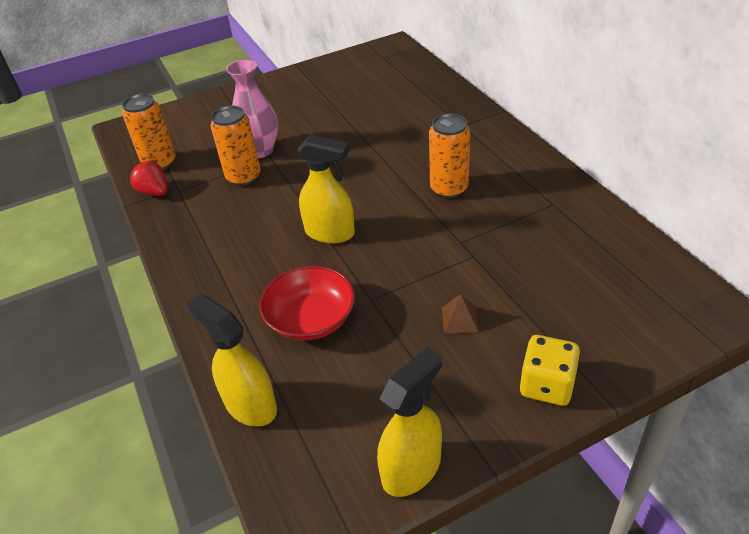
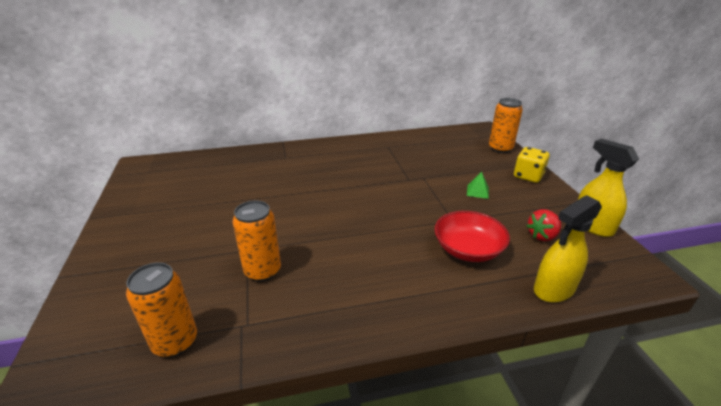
camera: 80 degrees left, 10 degrees down
(154, 192) = (234, 348): red strawberry -> red strawberry (542, 236)
(260, 150) = (227, 255): pink vase -> none
(330, 233) = (374, 229): yellow spray bottle -> none
(449, 189) = (353, 174): orange can -> orange can (500, 148)
(460, 319) = (477, 191): brown pyramid -> green pyramid

